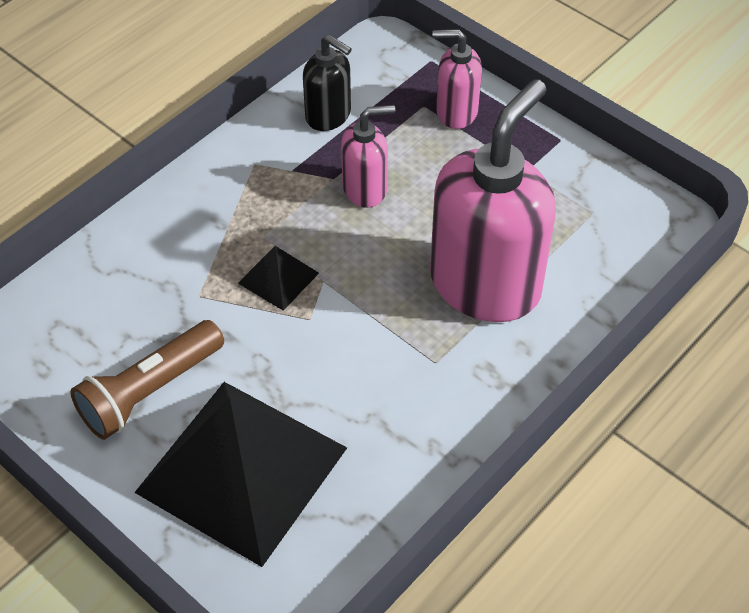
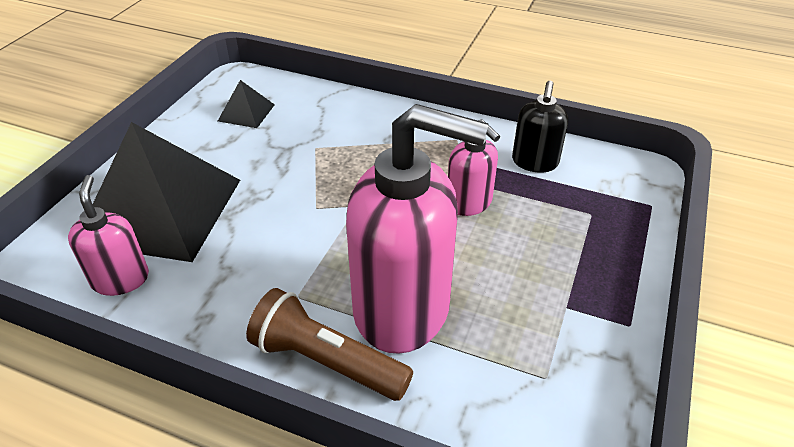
camera: 70 degrees right, 10 degrees down
(149, 391) = (222, 149): brown flashlight -> brown flashlight (326, 361)
(278, 277) = (349, 180): black pyramid -> black pyramid (246, 112)
(456, 112) = (602, 237): pink soap dispenser -> pink soap dispenser (121, 279)

